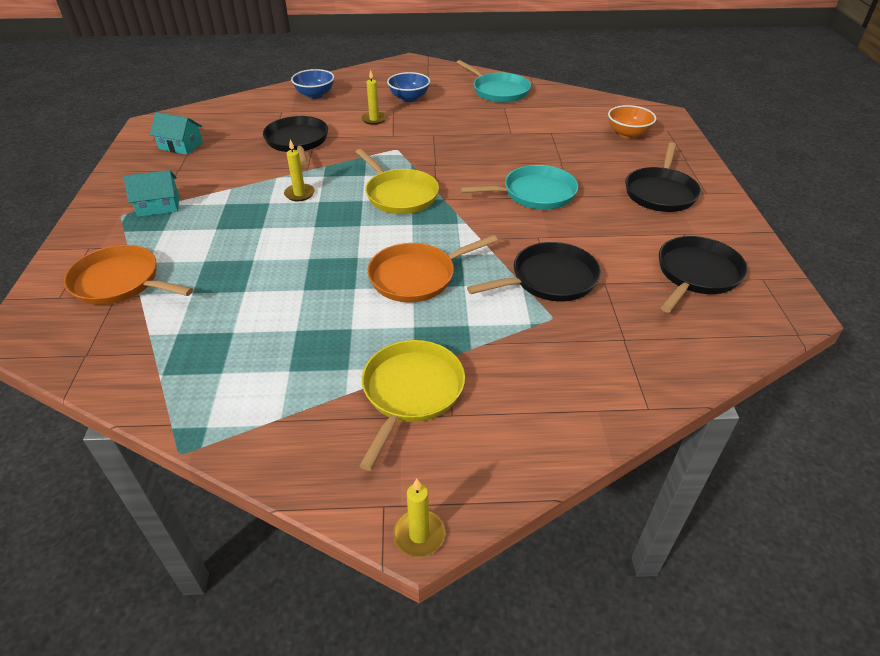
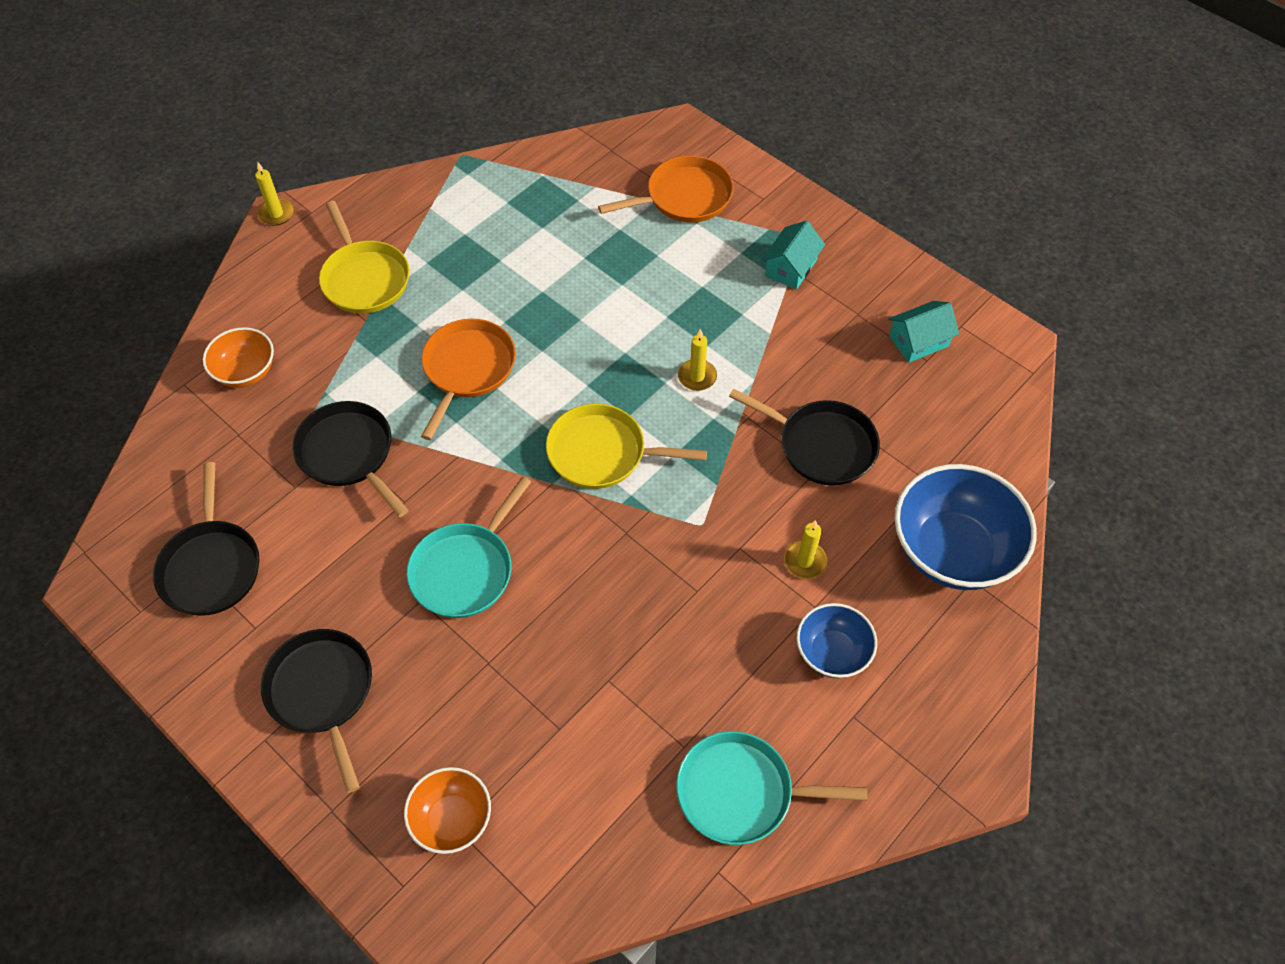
camera: 135 degrees right, 15 degrees up
(315, 95) = (952, 551): blue bowl -> blue bowl, size x1.80
(550, 279) = (348, 453): black pan -> black pan turned 120 degrees clockwise
(584, 382) = (246, 372): none -> orange bowl

